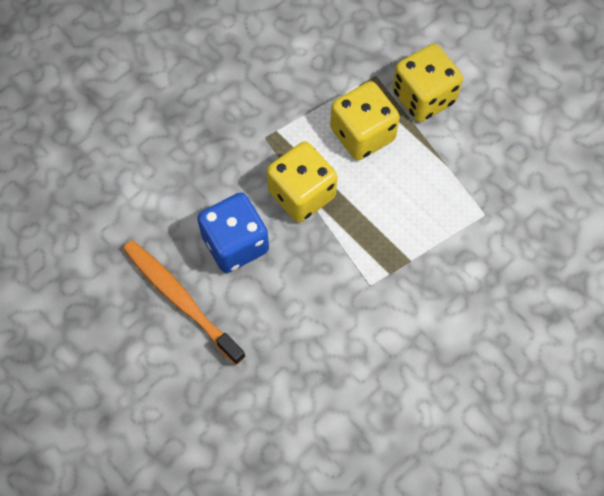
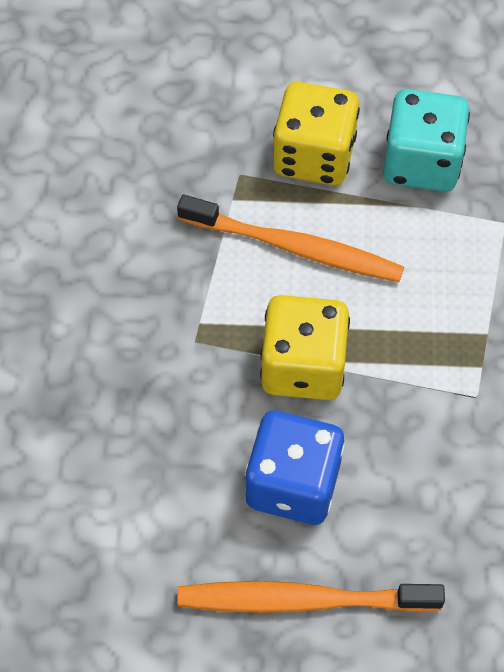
camera: 45 degrees left, 5 degrees down
(362, 134) = (295, 247): yellow dice -> orange toothbrush
(476, 147) = (421, 162): none -> turquoise dice

